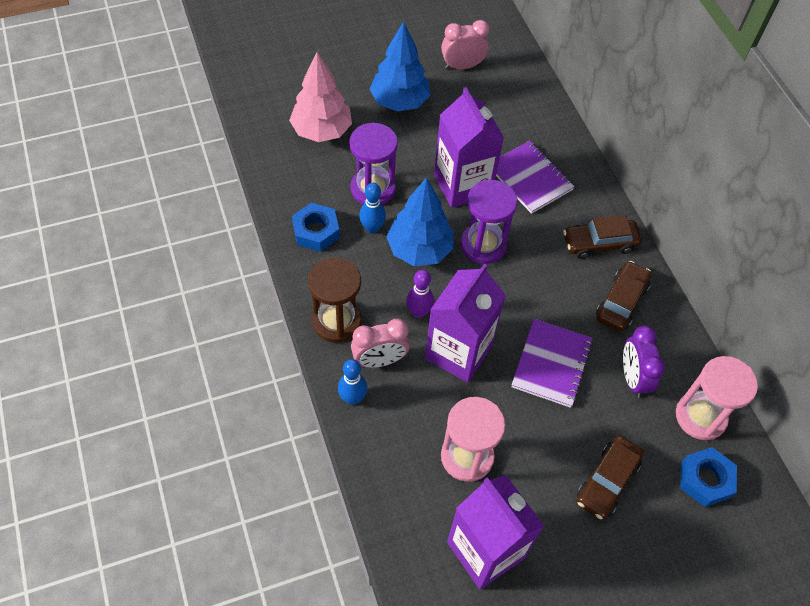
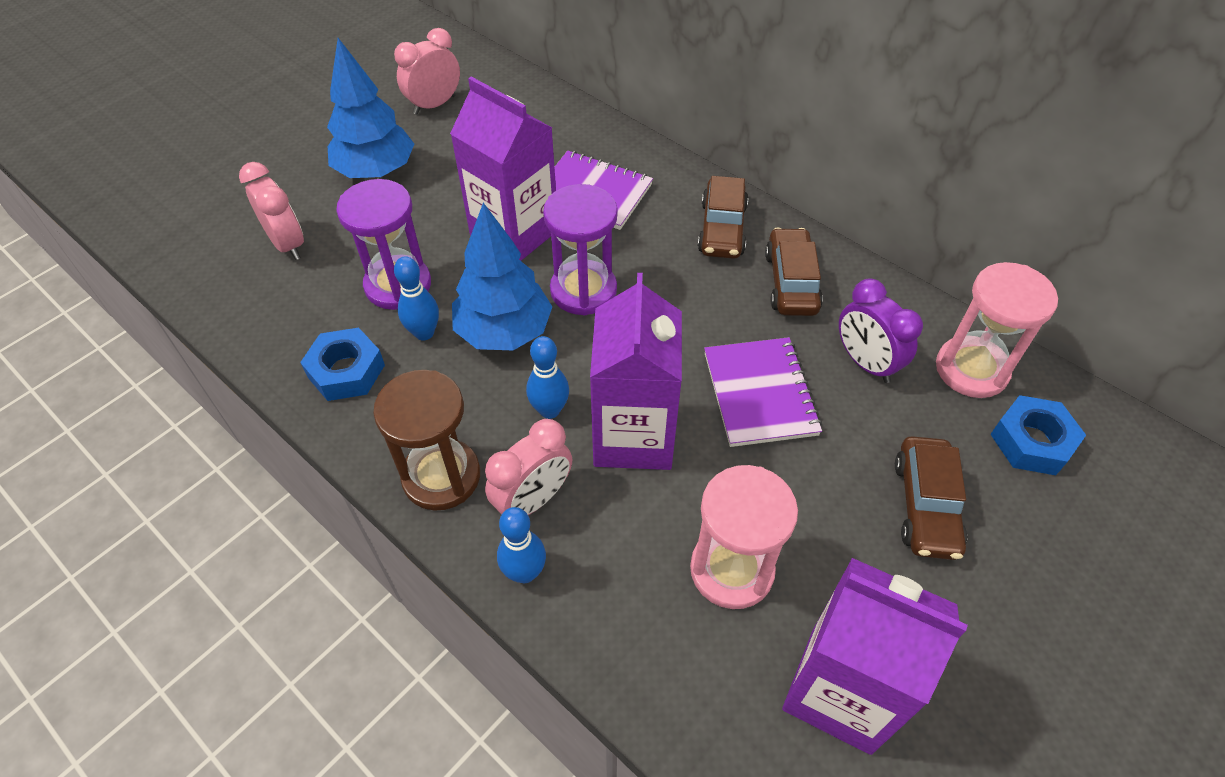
camera: 25 degrees left, 5 degrees down
(321, 131) = (287, 244): pink tree -> pink clock
(418, 312) = (549, 410): purple bowling pin -> blue bowling pin
(599, 243) = (722, 229): brown car -> brown car turned 45 degrees counterclockwise

